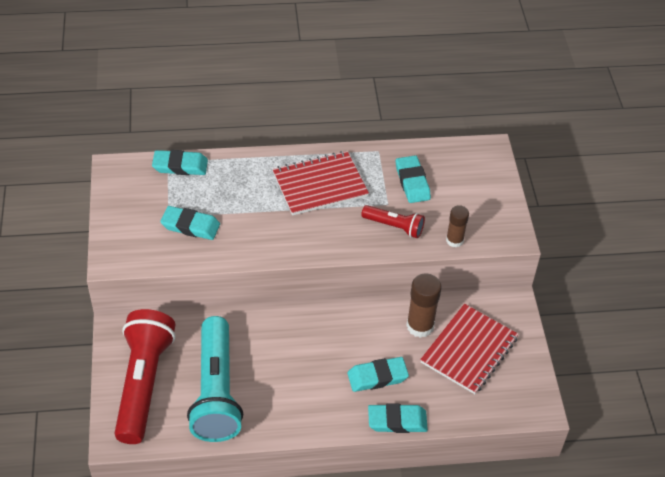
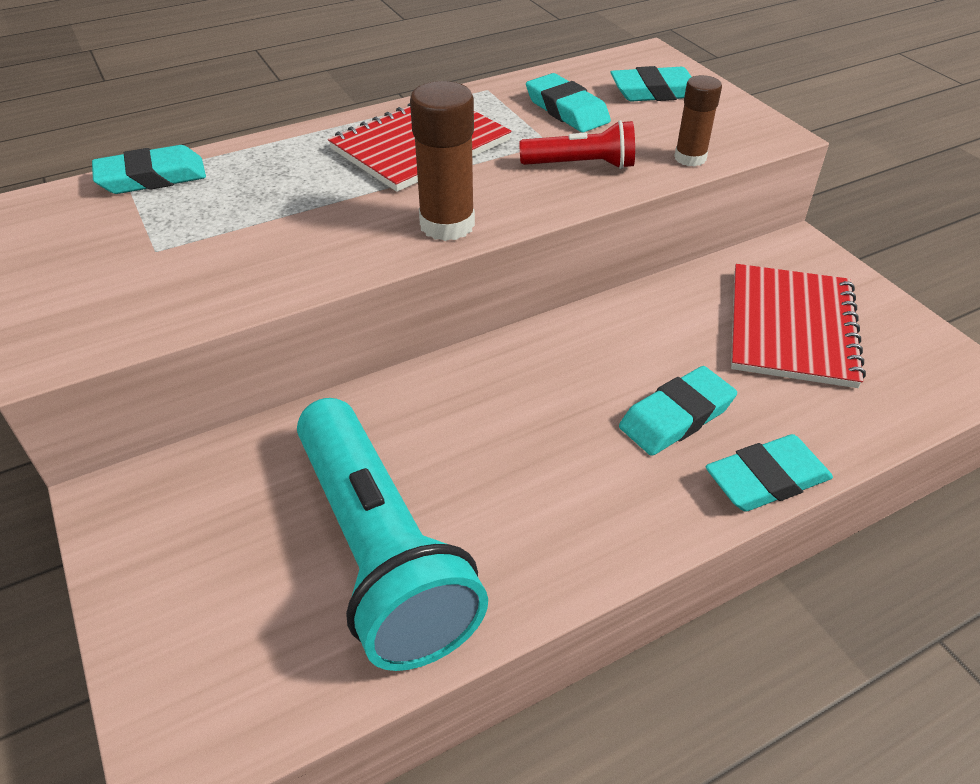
camera: 20 degrees left, 5 degrees down
(143, 384) = (208, 593): red flashlight -> none
(190, 226) = (207, 253): turquoise eraser -> turquoise eraser (655, 92)
(420, 326) = (688, 318): brown glue stick -> brown glue stick (447, 225)

